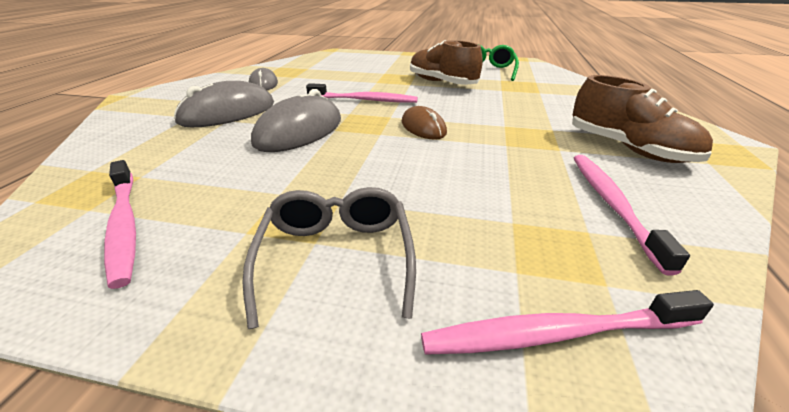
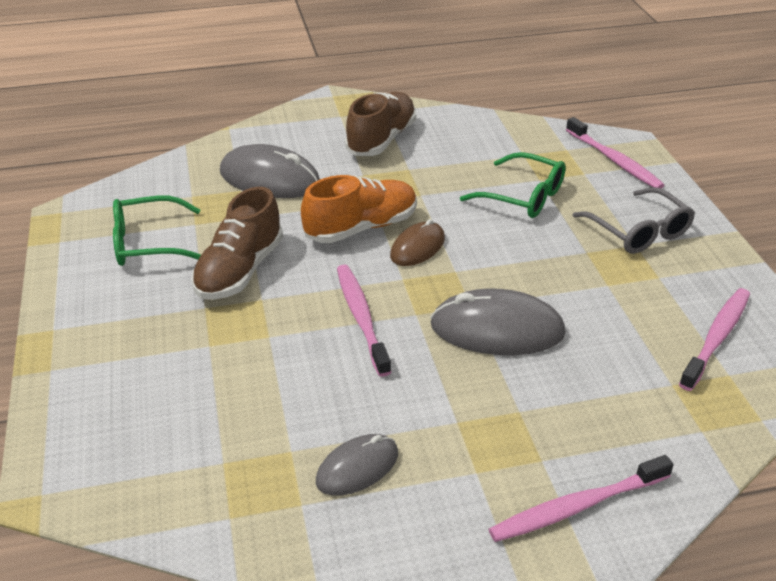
camera: 115 degrees left, 5 degrees up
(228, 113) = (499, 426): grey mouse -> grey mouse (270, 178)
(336, 258) = (638, 231): grey glasses -> grey glasses turned 90 degrees counterclockwise
(465, 115) = (361, 228): none -> orange shoe
(475, 196) = (523, 196): none -> green glasses
(612, 204) = (483, 147): pink toothbrush -> pink toothbrush (576, 507)

